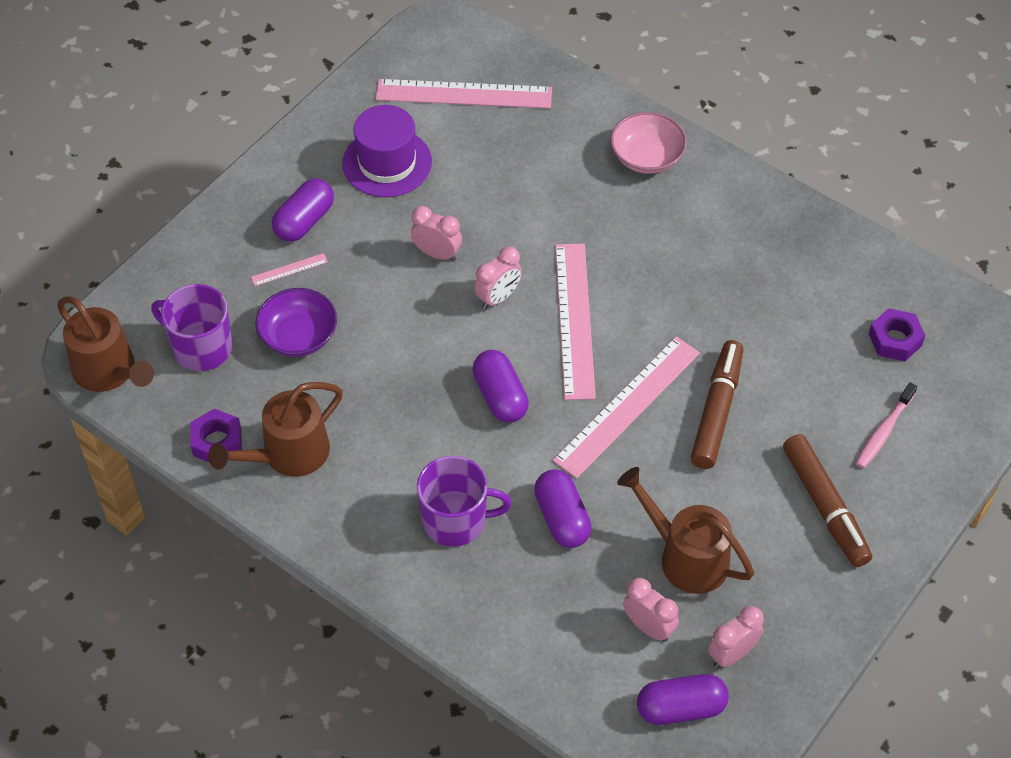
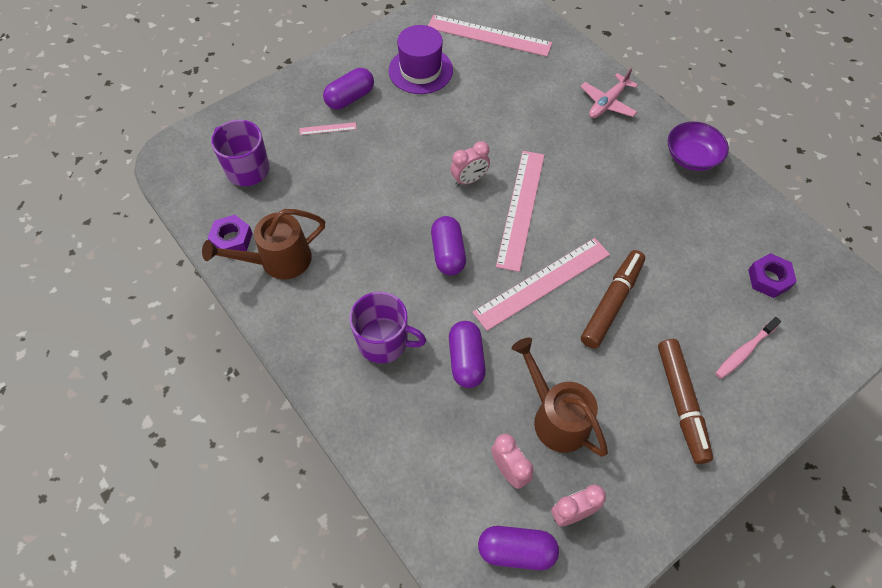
camera: 15 degrees right, 5 degrees up
(109, 372) = (178, 172): brown watering can -> none
(298, 336) = (317, 176): purple bowl -> purple bowl (691, 157)
(437, 254) = (435, 139): pink clock -> none
(647, 157) = (607, 103): pink bowl -> pink plane

